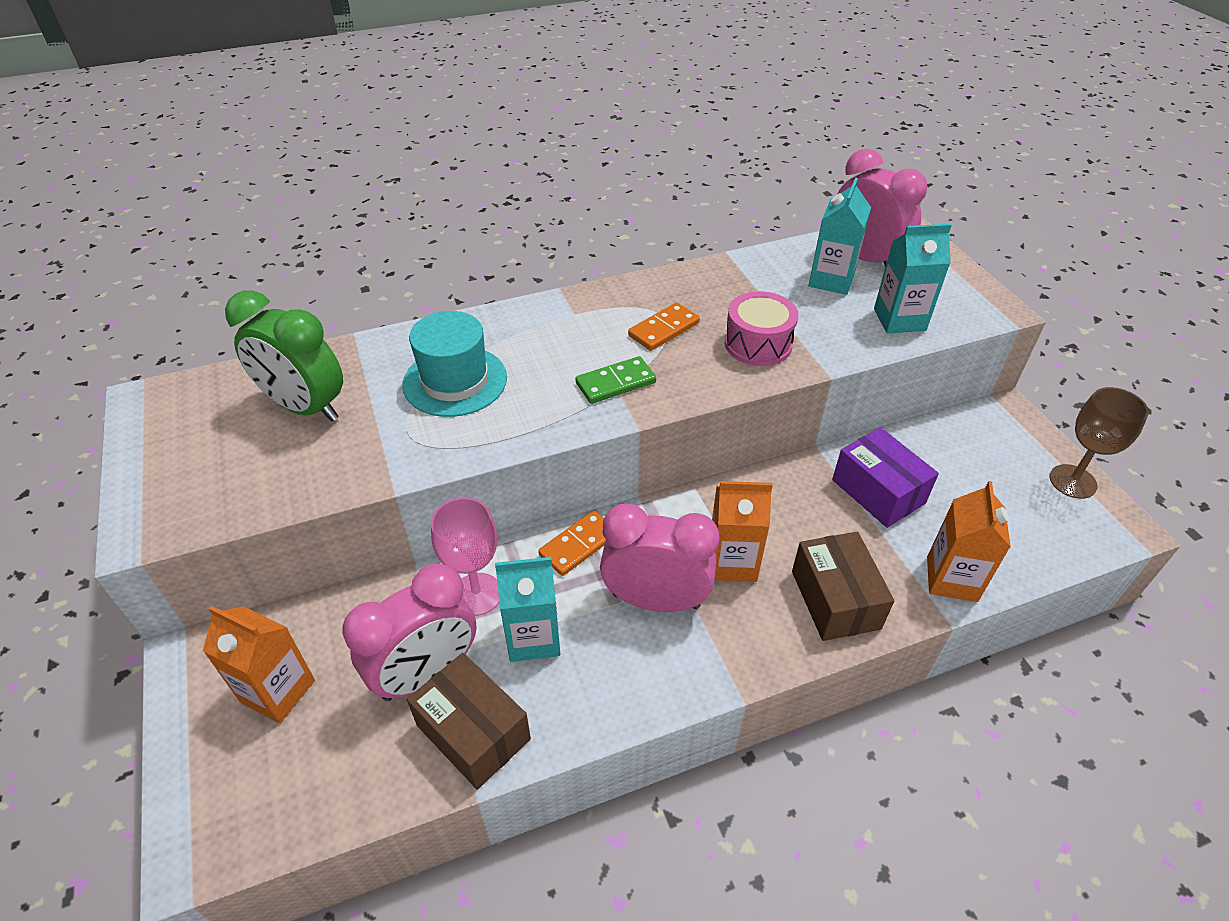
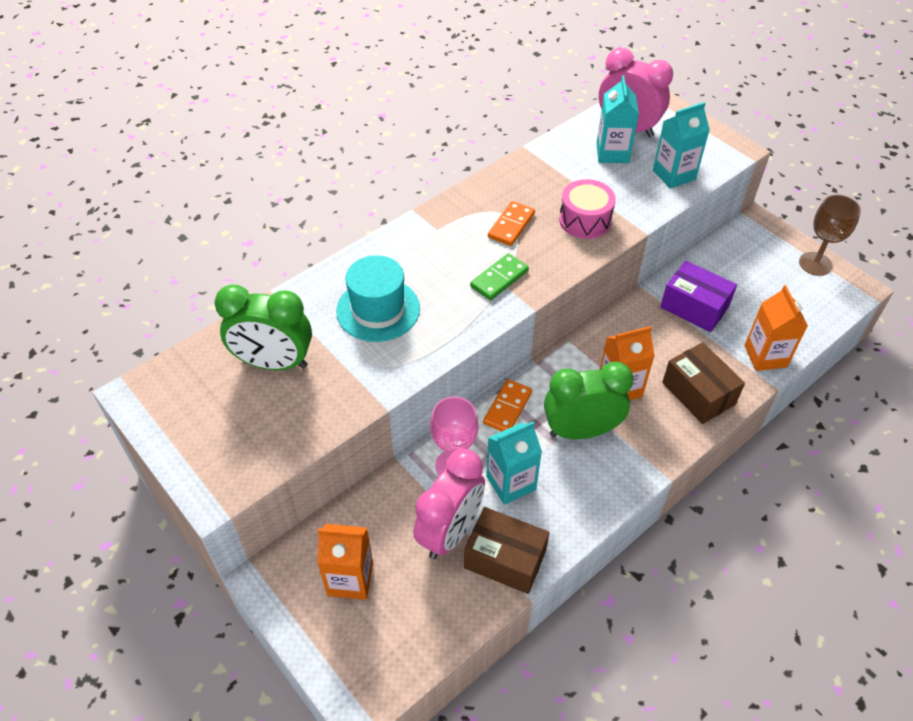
camera: 20 degrees left, 5 degrees up
(656, 600) = (581, 431): pink clock -> green clock

